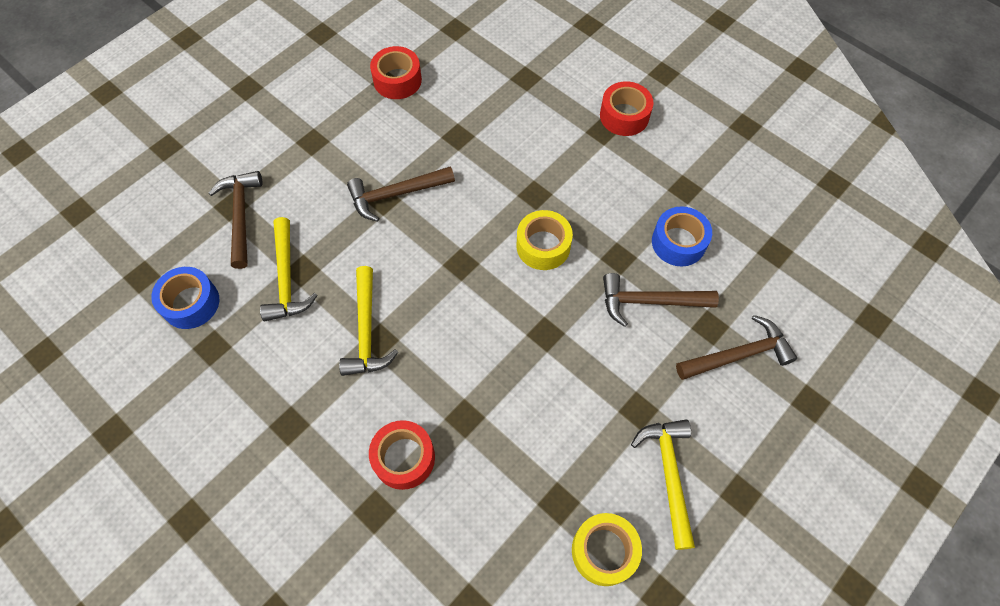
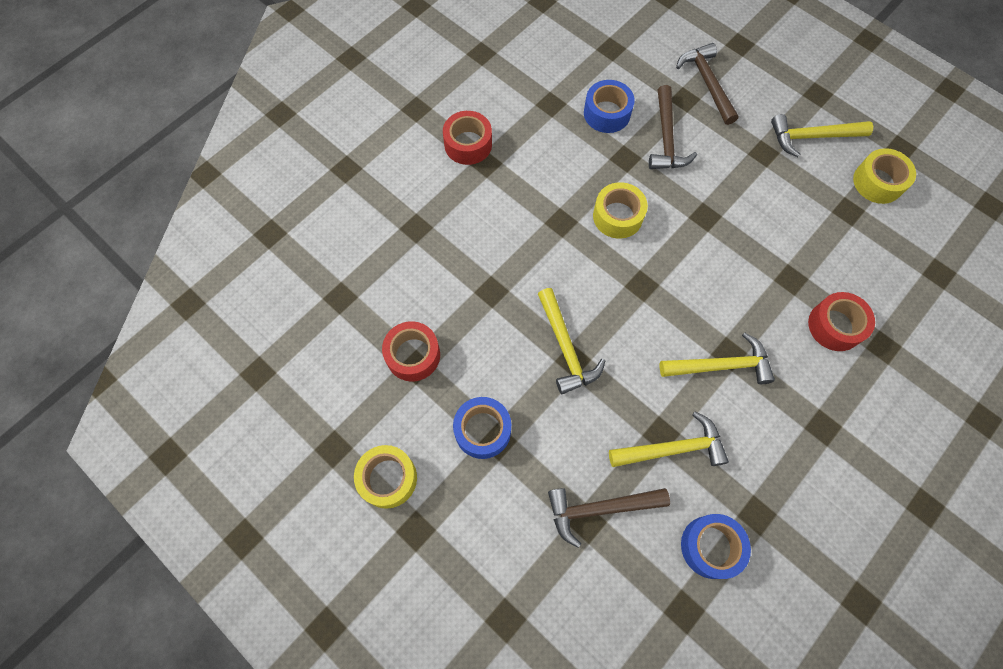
camera: 90 degrees left, 5 degrees up
(291, 68) = (388, 478): none -> yellow tape
(323, 130) = (482, 430): none -> blue tape
(396, 194) = (565, 347): brown hammer -> yellow hammer

